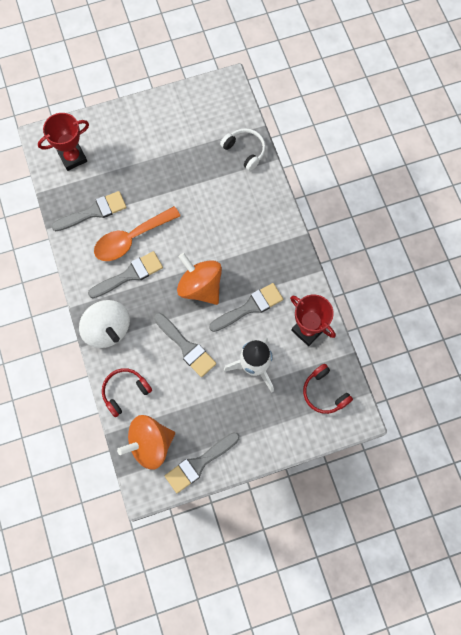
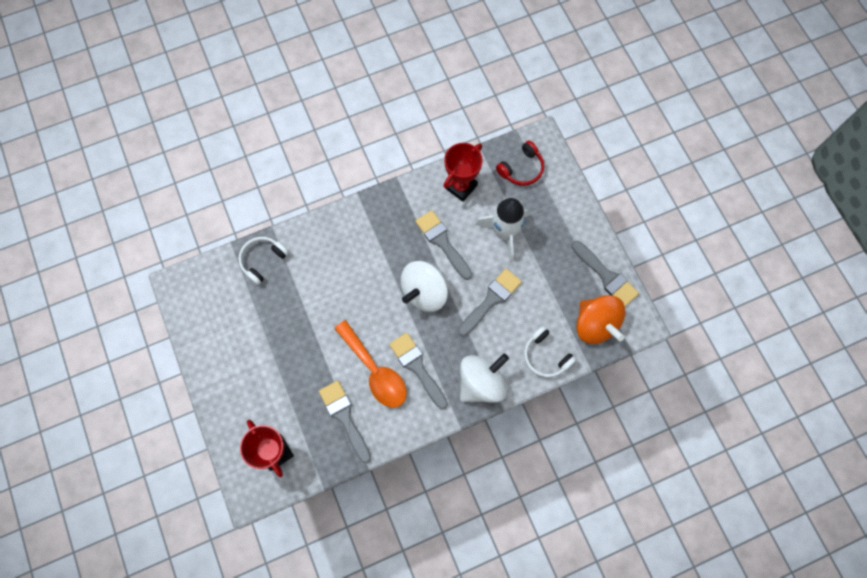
camera: 95 degrees left, 0 degrees up
(125, 391) = (545, 356): red headphones -> white headphones
(200, 287) = (424, 292): orange spinning top -> white spinning top

